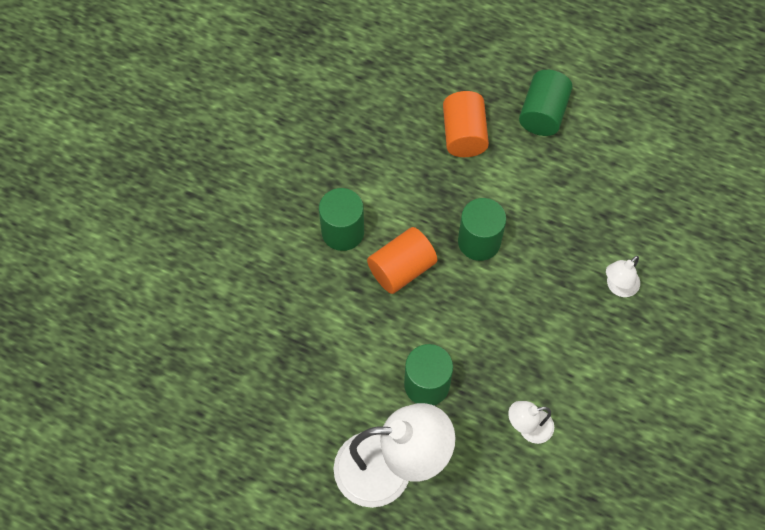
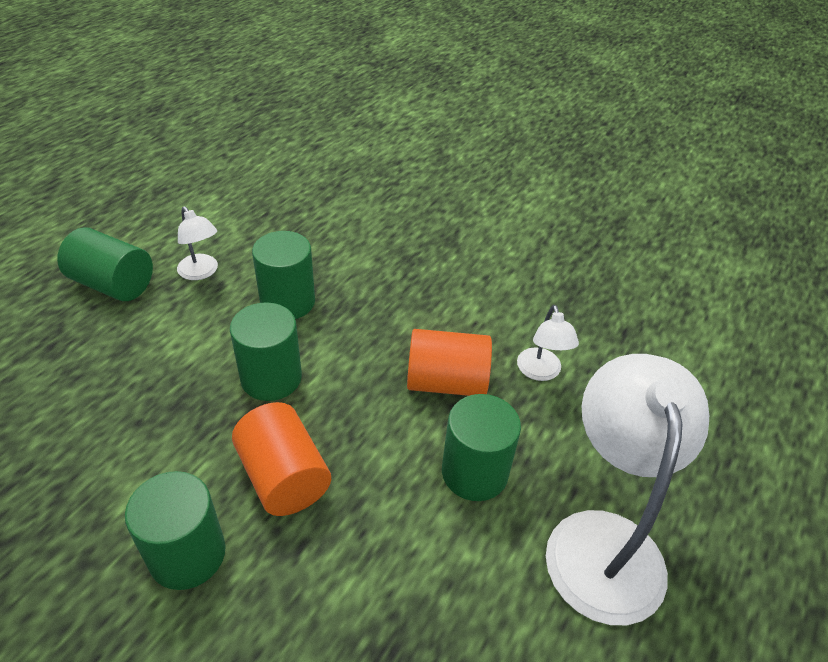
camera: 85 degrees left, 20 degrees down
(464, 135) = (96, 367): orange cylinder -> orange cylinder (446, 382)
(556, 233) = (287, 302): none -> green cylinder
(618, 287) = (372, 265): white lamp -> white lamp (201, 272)

